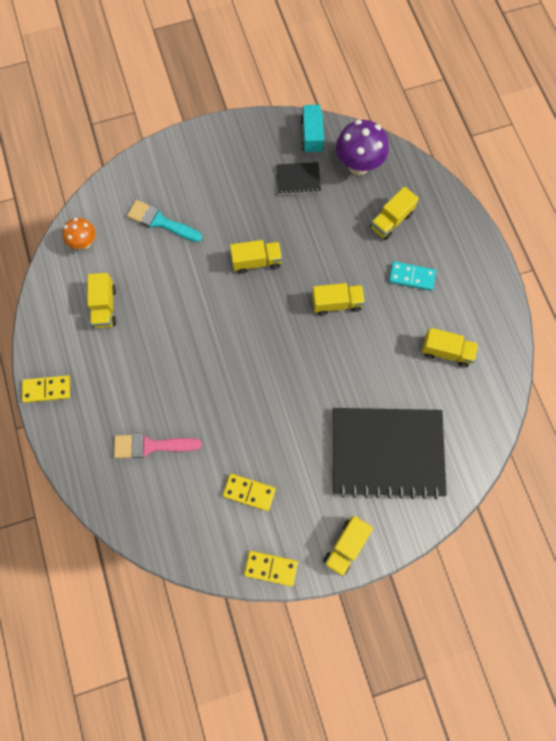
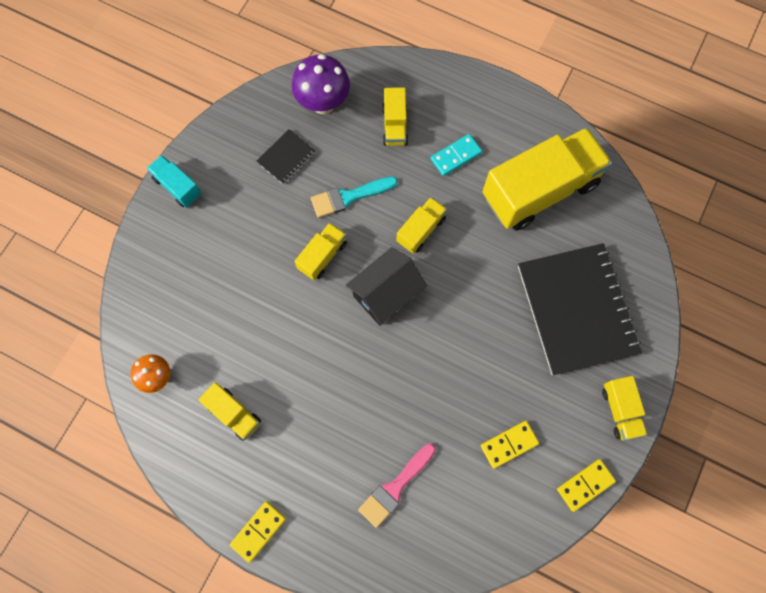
camera: 45 degrees left, 0 degrees up
(160, 221) = (206, 297): turquoise brush -> turquoise brush (349, 197)
(271, 322) = (386, 294): none -> black house
(312, 135) = (260, 111): turquoise truck -> turquoise truck (178, 187)
(387, 452) = (576, 310): black notebook -> black notebook turned 60 degrees counterclockwise
(446, 351) = (539, 191): yellow truck -> yellow truck, size x2.15

